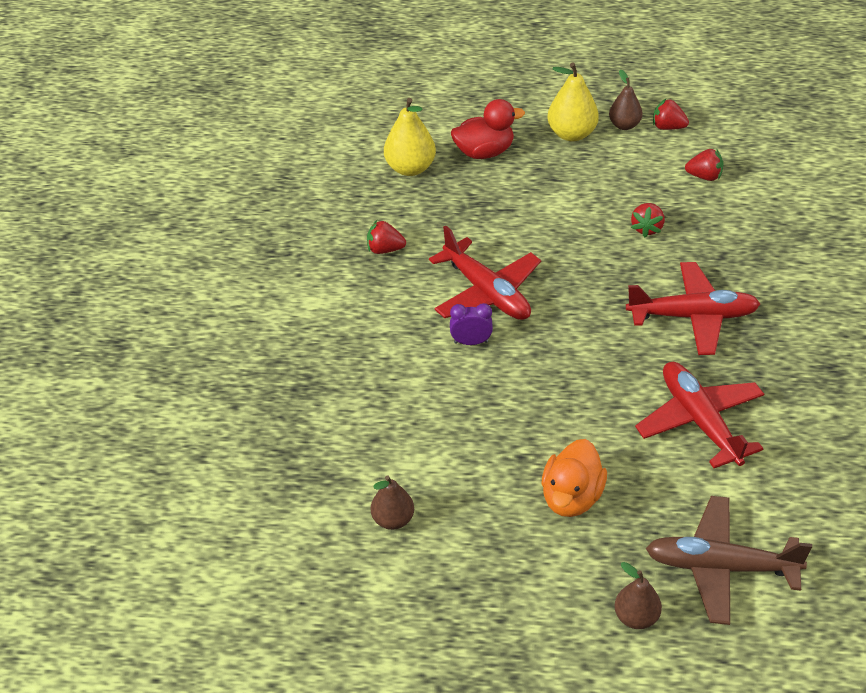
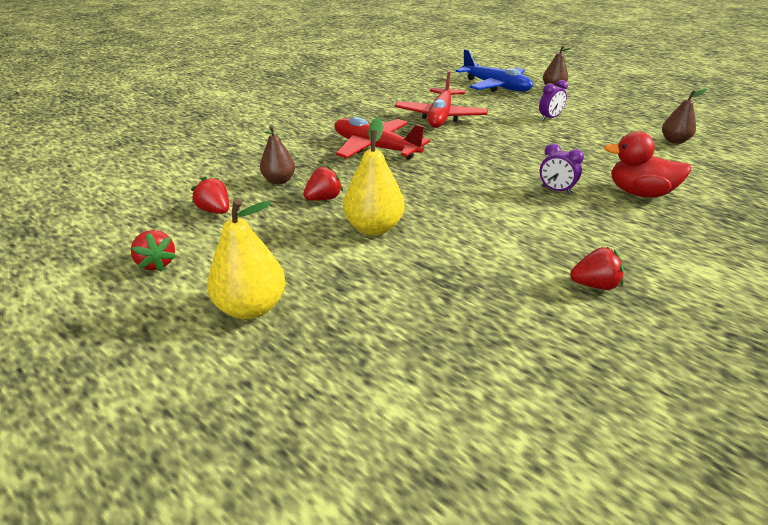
camera: 145 degrees left, 10 degrees down
(385, 249) = (594, 285): red strawberry -> red strawberry turned 45 degrees counterclockwise
(410, 168) = (494, 369): yellow pear -> yellow pear (374, 228)
(484, 152) = (376, 339): red duck -> red duck (639, 193)
(487, 293) = (513, 212): red plane -> none
(571, 497) = (549, 118): orange duck -> purple clock
(624, 125) = (187, 287): brown pear -> brown pear (279, 180)
(720, 567) = (495, 86): brown plane -> blue plane

